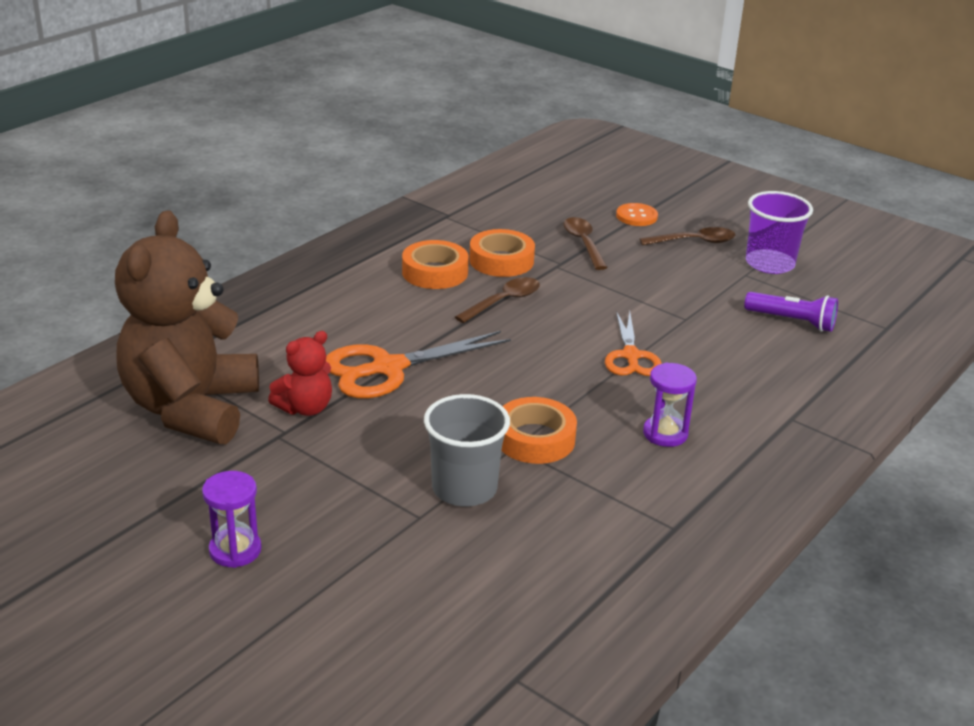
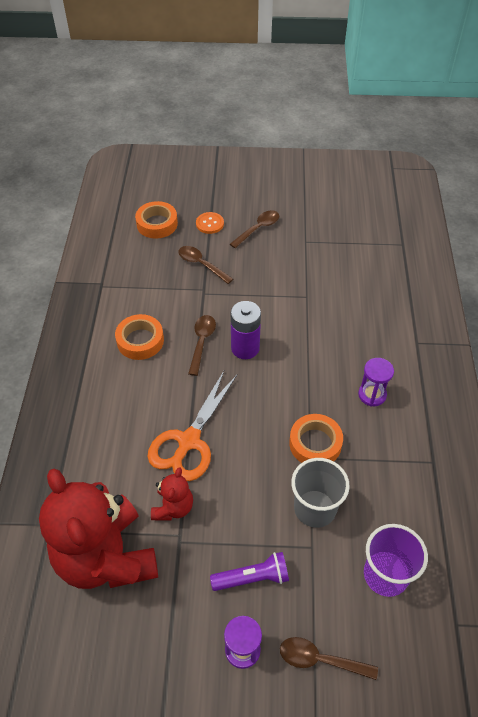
camera: 35 degrees left, 20 degrees up
(191, 409) = (106, 557): brown teddy bear -> red teddy bear
(309, 607) = (320, 659): none -> brown spoon
(501, 260) = (169, 307): orange tape -> orange tape (157, 224)
(550, 327) = (245, 348): none -> purple battery
(631, 356) = (305, 345): orange scissors -> none
(769, 264) = (310, 225): purple cup -> purple cup (385, 575)
(792, 321) = (358, 266): purple flashlight -> purple flashlight (252, 578)

